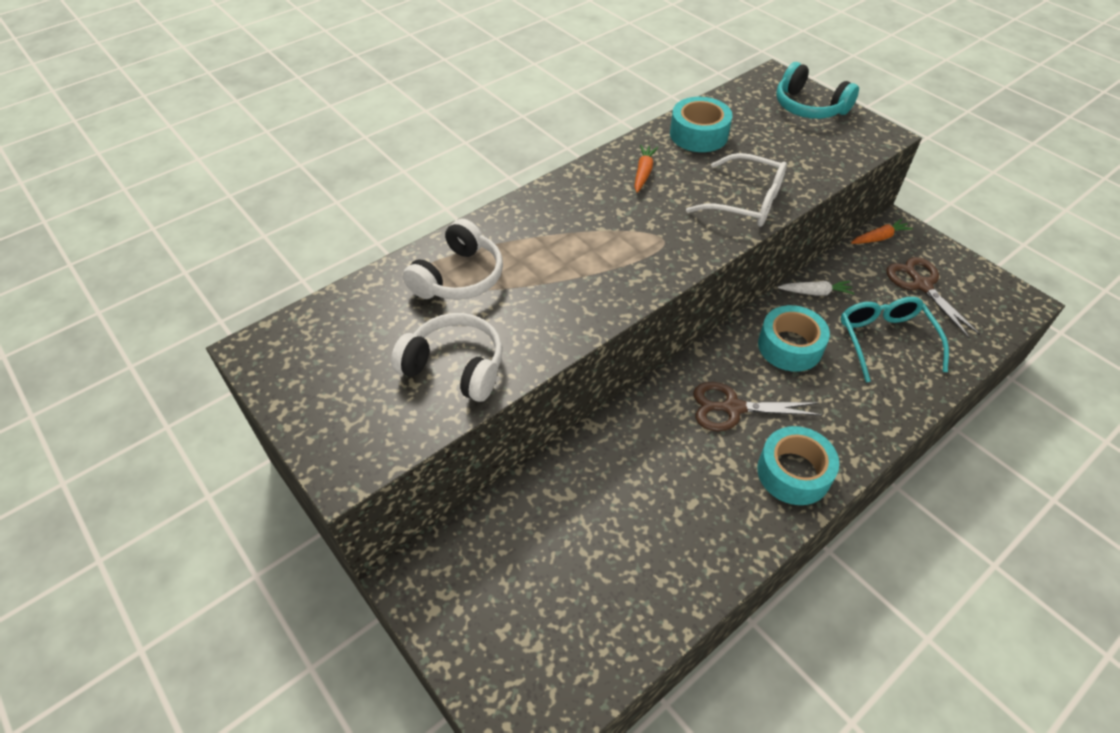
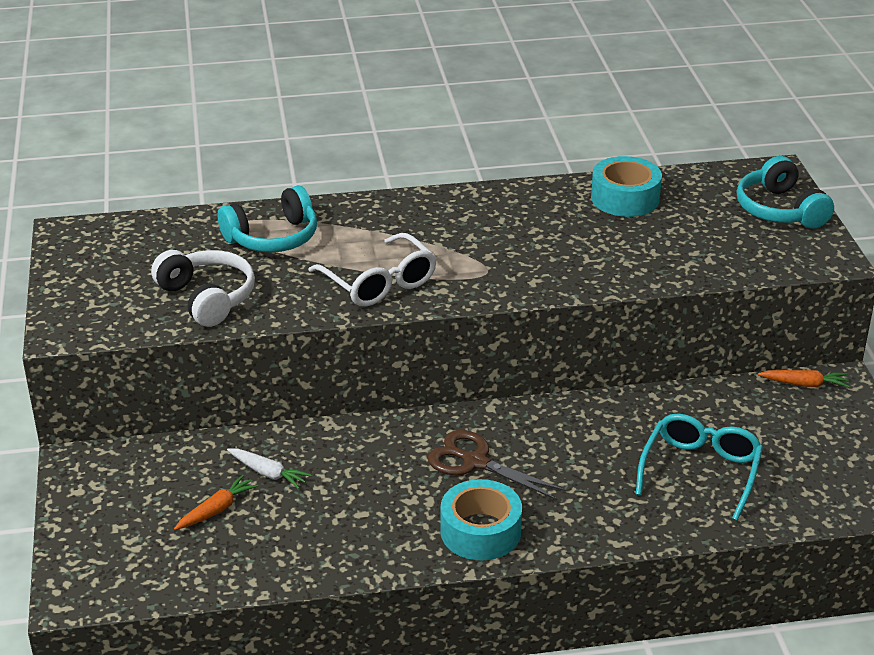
camera: 30 degrees right, 15 degrees down
(459, 277) = (273, 238): white headphones -> turquoise headphones
(643, 173) = (529, 213): orange carrot -> orange carrot (217, 510)
(745, 201) = (605, 268): white glasses -> white glasses (378, 282)
(790, 346) = (589, 437): turquoise tape -> none
(815, 292) = (670, 405): white carrot -> white carrot (268, 473)
(921, 285) = (803, 442): brown scissors -> none

